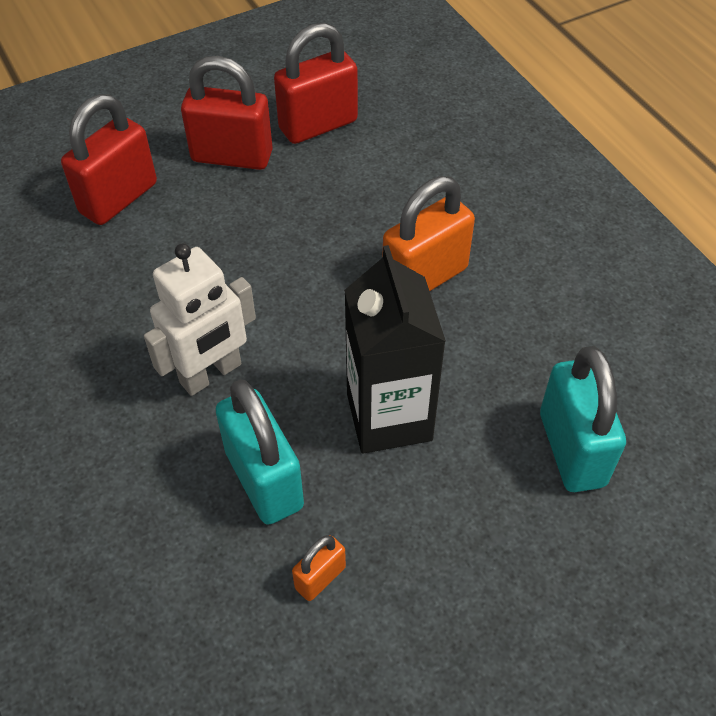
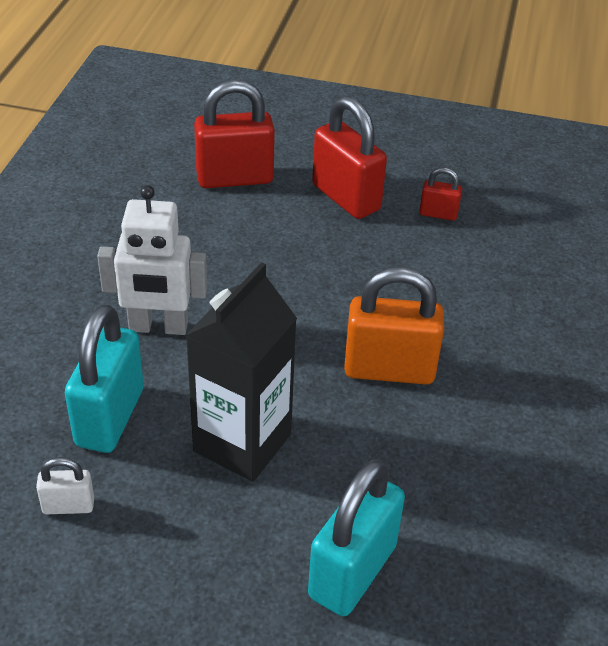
camera: 40 degrees right, 10 degrees down
(318, 125) = (438, 214): red padlock -> red padlock, size x0.49
(320, 578) = (68, 506): orange padlock -> white padlock

